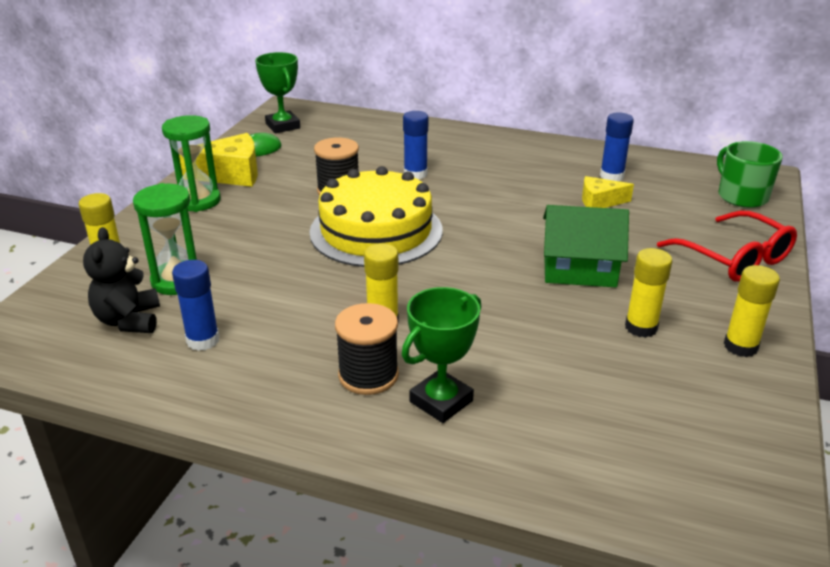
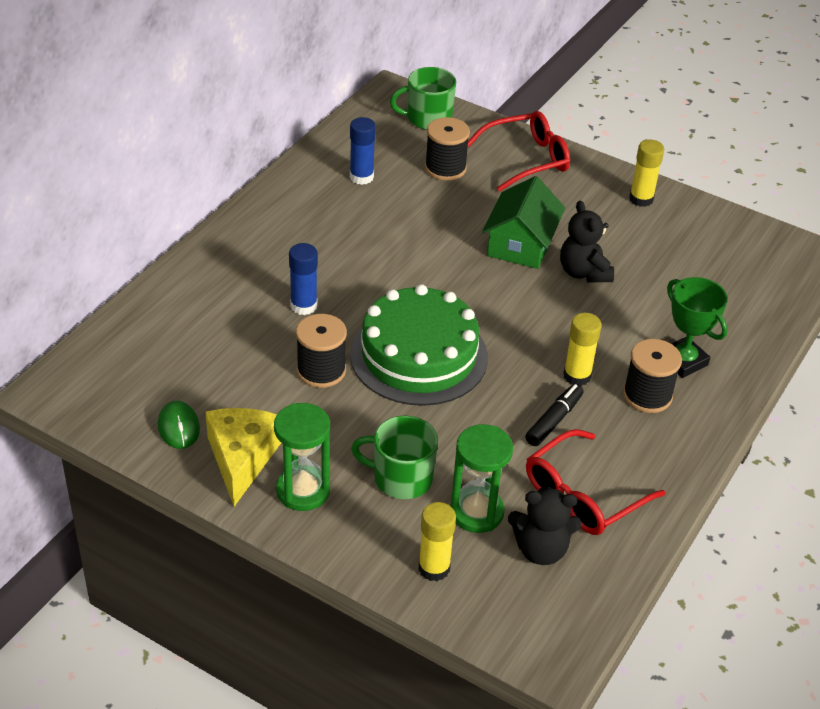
camera: 80 degrees left, 10 degrees up
(203, 340) = (582, 495): blue glue stick -> red glasses
(217, 240) = (401, 478): none -> green mug
(282, 126) = (114, 398): green trophy -> none
(309, 313) = (554, 420): none -> black marker
(376, 231) = (419, 355): yellow cake -> green cake
(560, 313) = (583, 272): none -> black teddy bear
(599, 201) = (409, 199): yellow cheese -> none
(641, 327) = (610, 237): yellow glue stick -> none
(668, 214) = (445, 168): none -> black spool

